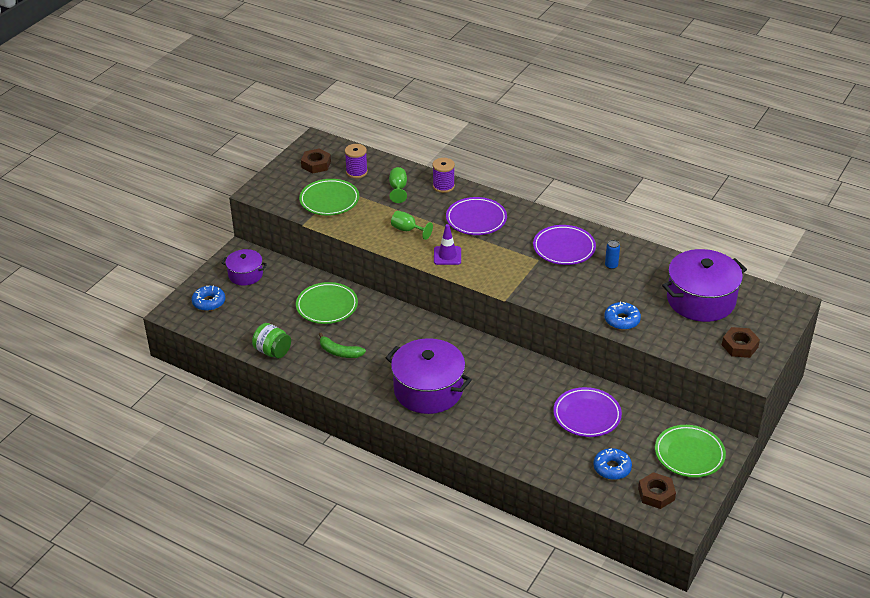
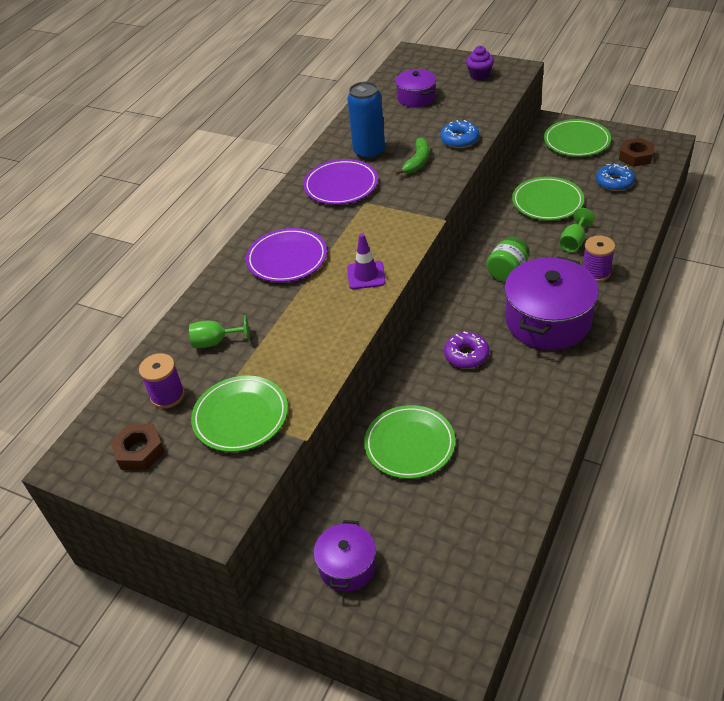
camera: 90 degrees left, 5 degrees up
(209, 302) = (423, 606): blue donut -> none
(272, 351) = (519, 492): green jar -> green jar (507, 272)
(339, 352) = (502, 415): green banana -> green banana (417, 162)
(402, 341) = (466, 355): none -> purple donut
(408, 230) = (313, 319): green goblet -> green goblet (573, 242)
(443, 186) = (212, 297): purple spool -> purple spool (596, 272)
(587, 415) = (547, 202): purple plate -> green plate
(611, 265) = (369, 152): blue can -> blue can, size x2.16
(701, 300) = (416, 98): purple pot -> purple pot, size x0.55
(739, 346) = (479, 75): brown nut -> purple cupcake

